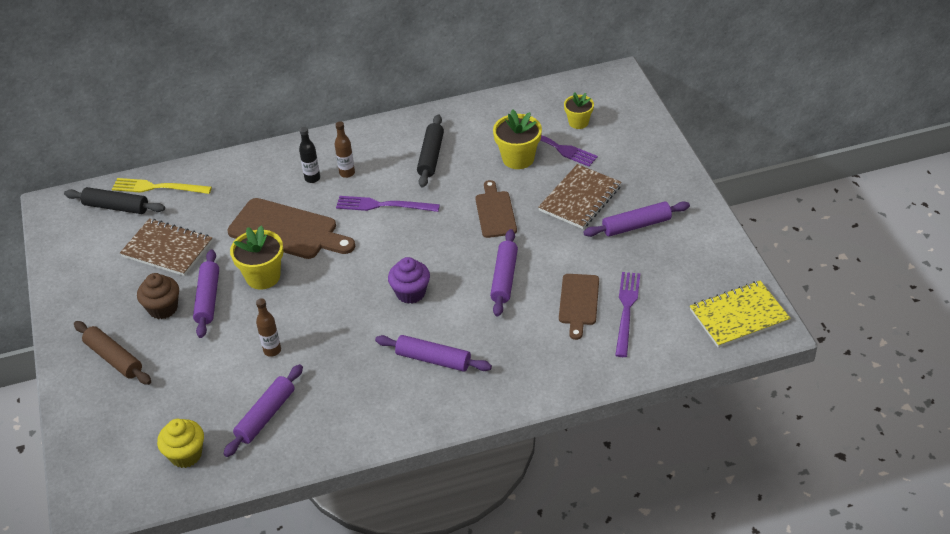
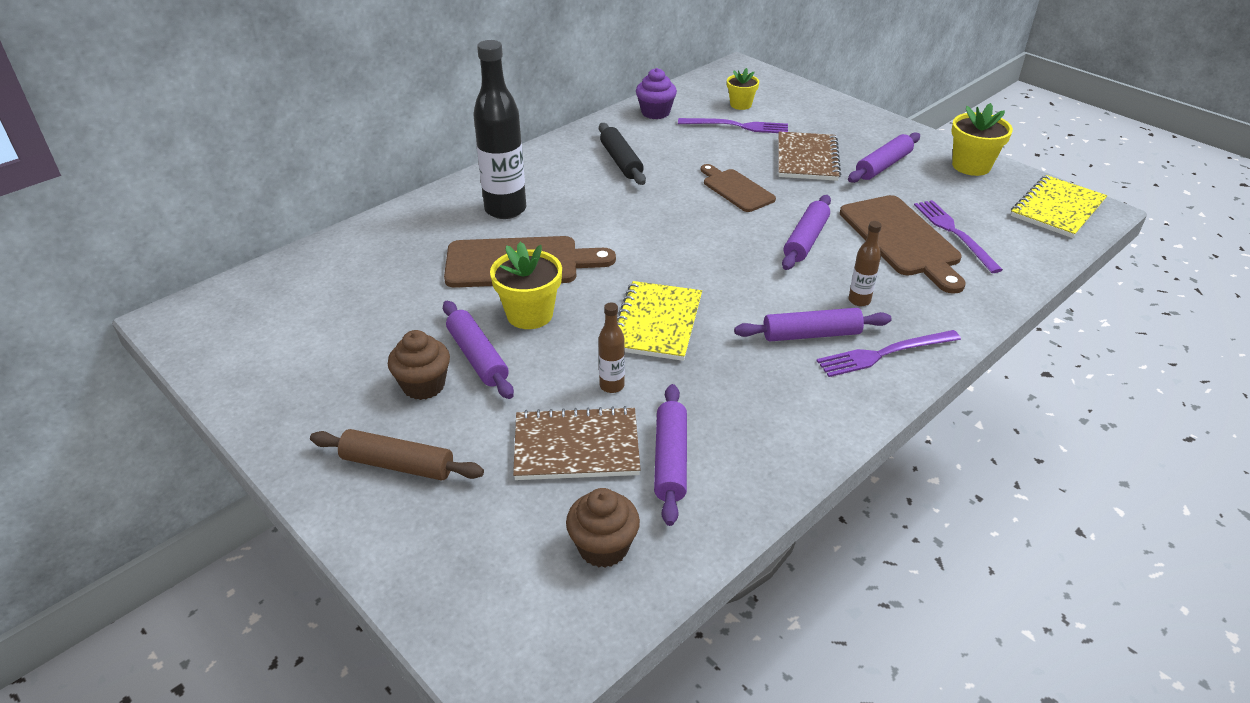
camera: 30 degrees left, 5 degrees down
(116, 207) = (269, 297): black rolling pin -> none
(158, 187) = (313, 264): yellow fork -> none
(167, 249) = (377, 321): brown notebook -> brown notebook (576, 446)
(186, 455) = (603, 547): yellow cupcake -> brown cupcake
(312, 178) = (505, 210): black bottle -> black bottle, size x2.13
(338, 313) = (656, 323): none -> yellow notebook
(347, 173) = (541, 196): brown bottle -> brown bottle (859, 300)
(383, 205) = (611, 213): purple fork -> purple fork (884, 354)
(410, 293) = (720, 281): purple cupcake -> purple cupcake (655, 112)
(504, 278) = (806, 240): purple rolling pin -> purple rolling pin turned 45 degrees clockwise
(518, 158) = (712, 143): yellow flower pot -> yellow flower pot (971, 166)
(578, 302) = (902, 240): brown cutting board -> brown cutting board, size x1.63

